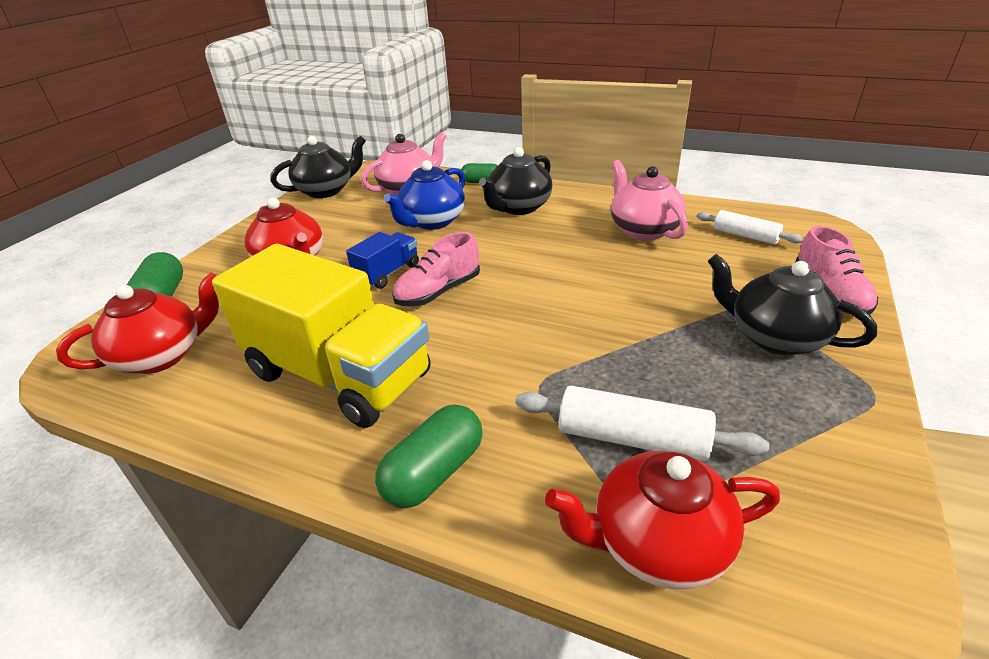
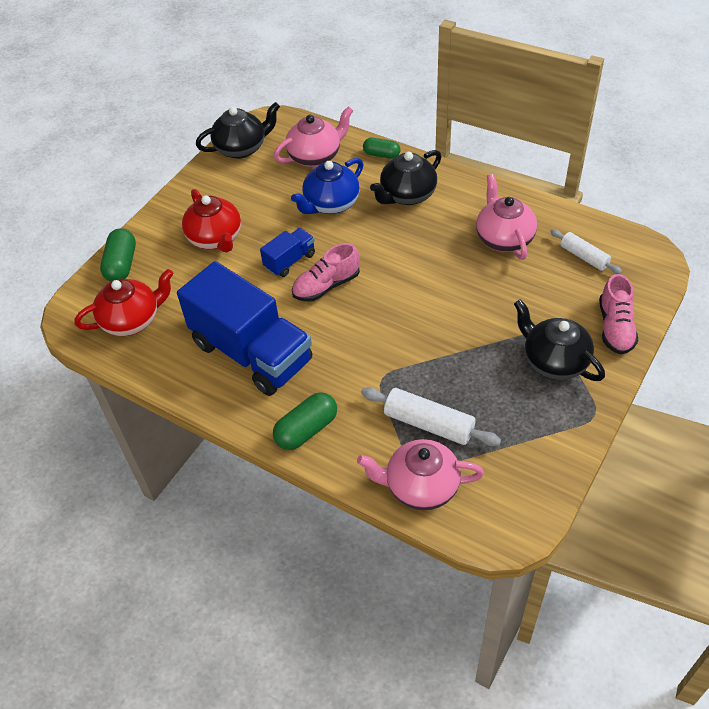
camera: 10 degrees right, 15 degrees up
(339, 375) = (252, 352): yellow truck -> blue truck
(657, 543) = (420, 486): red teapot -> pink teapot

